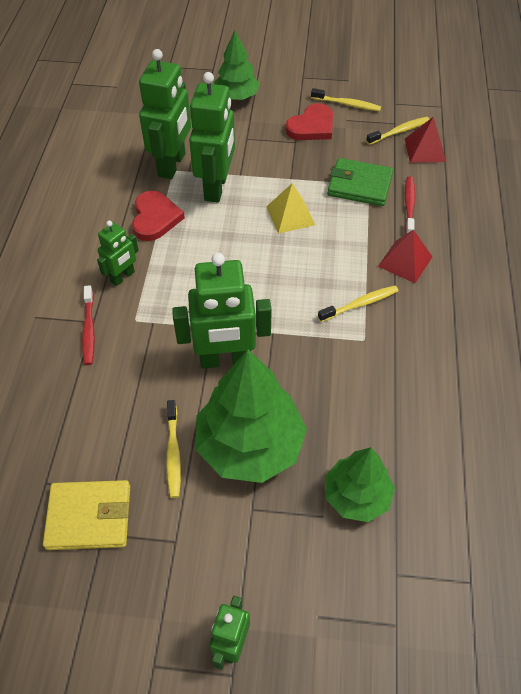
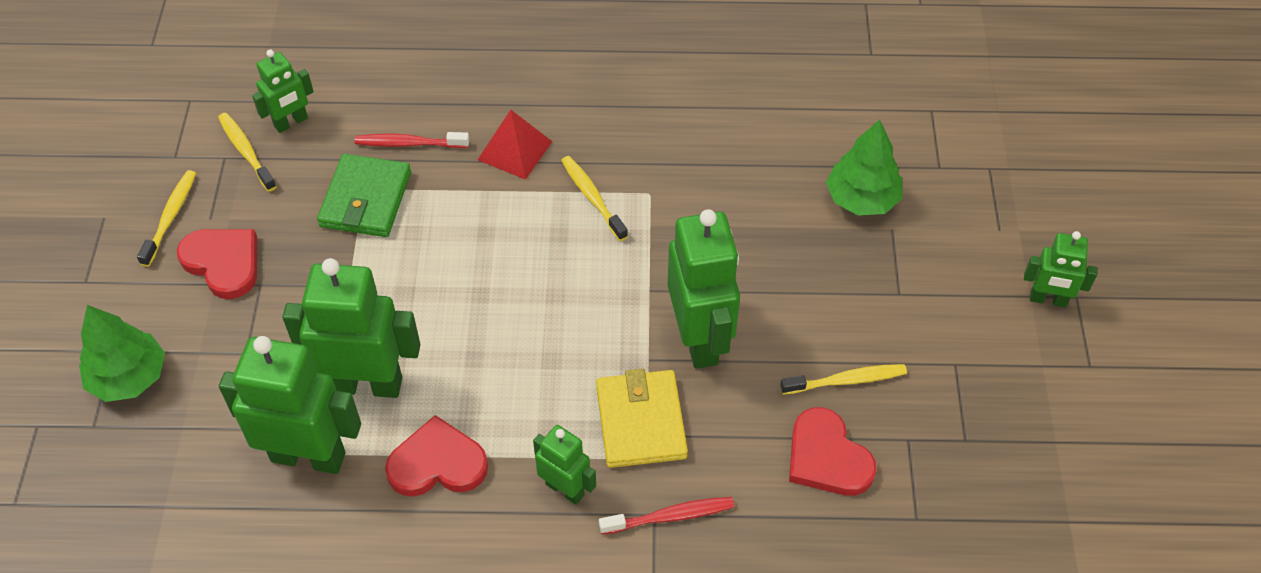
camera: 95 degrees left, 0 degrees up
(89, 517) = (949, 458): yellow wallet -> yellow wallet (641, 422)
(110, 429) = (827, 457): none -> red heart
(250, 445) = (820, 301): green tree -> none
(290, 215) = (430, 281): yellow pyramid -> none
(425, 150) = (291, 122): red pyramid -> green robot

